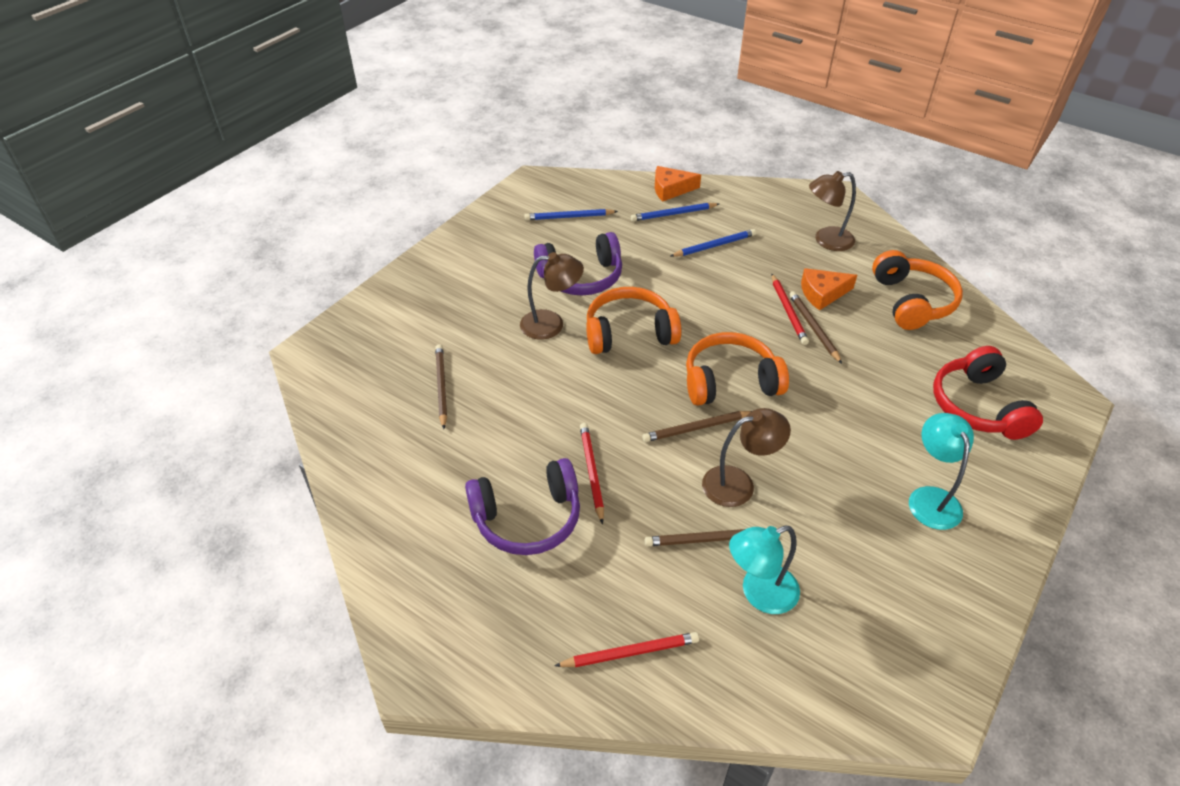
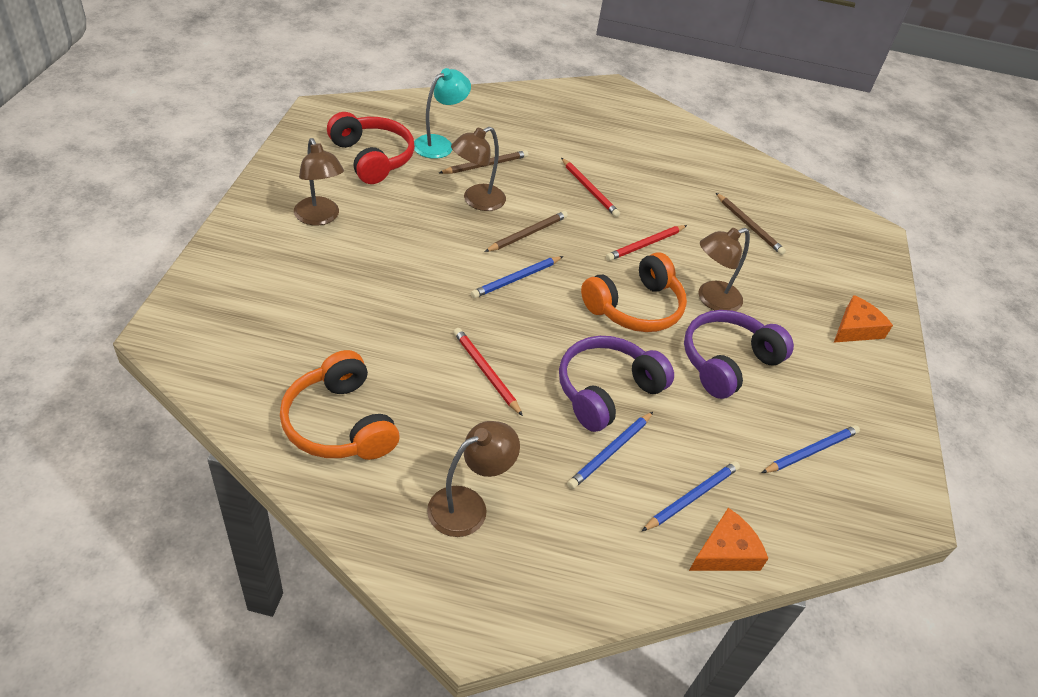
camera: 150 degrees right, 0 degrees up
(527, 518) = (612, 157): purple headphones -> purple headphones (606, 391)
(630, 652) = (507, 109): red pencil -> red pencil (645, 245)
(730, 381) = (516, 279): orange headphones -> blue pencil
(813, 328) = (452, 356): brown pencil -> none
(822, 293) = (453, 408): orange cheese -> orange cheese (856, 328)
(930, 498) = (320, 218): turquoise lamp -> brown lamp
(977, 406) = (269, 304): red headphones -> red headphones (372, 158)

